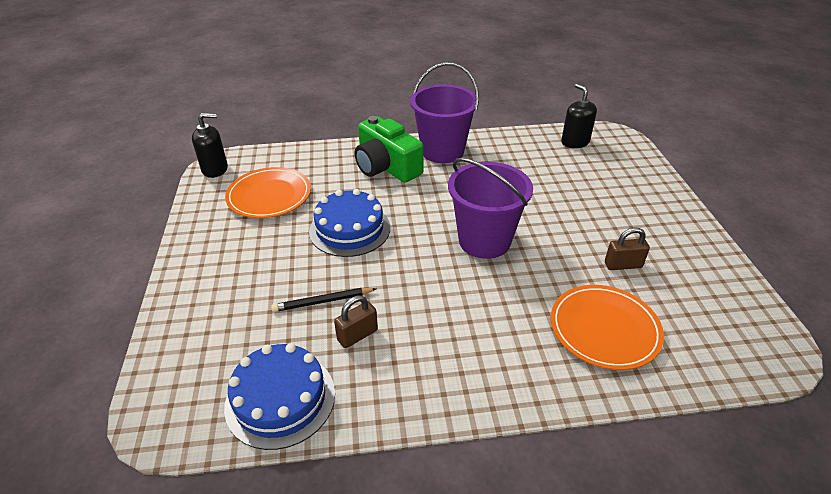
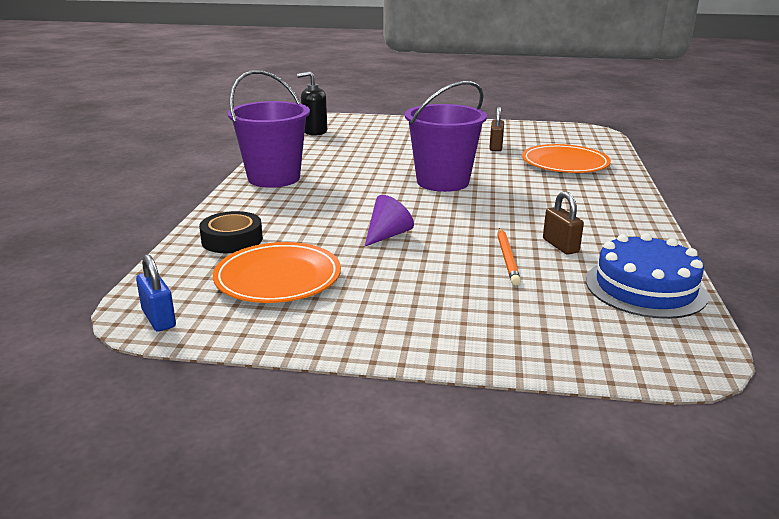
camera: 75 degrees left, 15 degrees down
(215, 169) = (159, 319): black soap dispenser -> blue padlock
(322, 164) = (232, 240): none -> black tape
(322, 301) = (507, 258): black pencil -> orange pencil
(349, 229) = (388, 235): blue cake -> purple cone
(386, 167) = (277, 206): green camera -> none

